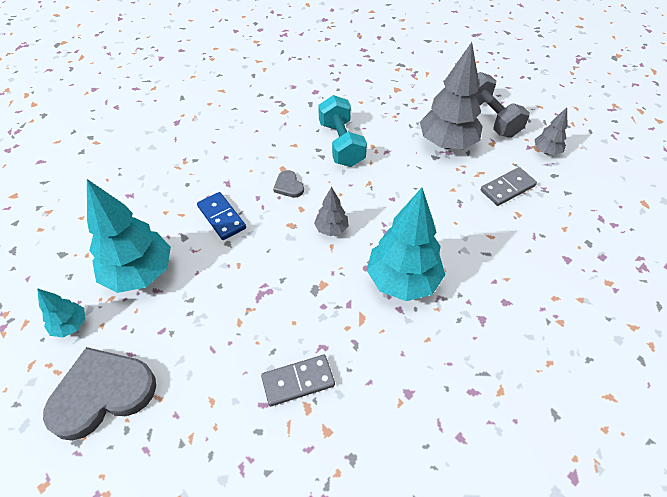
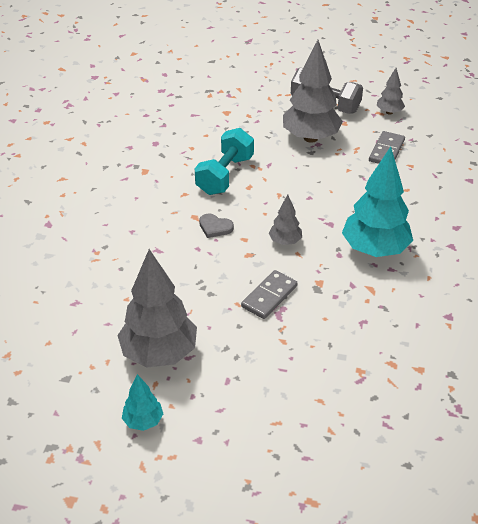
camera: 35 degrees left, 10 degrees down
(102, 393) = (229, 446): grey heart -> none
(140, 273) = (159, 353): turquoise tree -> grey tree
(221, 217) = (183, 278): blue domino -> none
(298, 381) = (369, 352): grey domino -> grey domino (269, 296)
(341, 144) = (225, 175): turquoise dumbbell -> turquoise dumbbell turned 75 degrees clockwise

